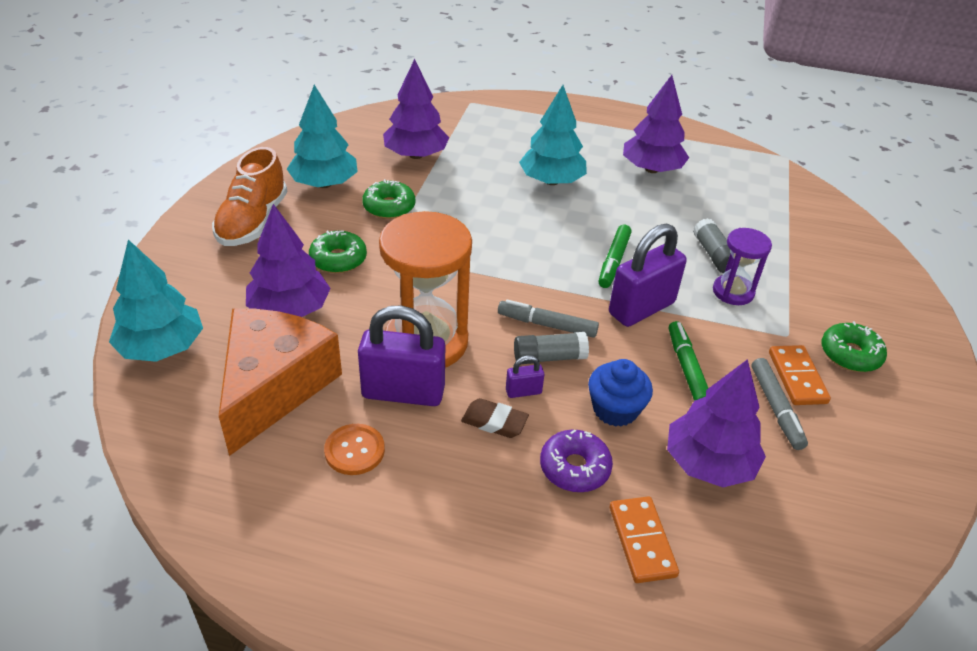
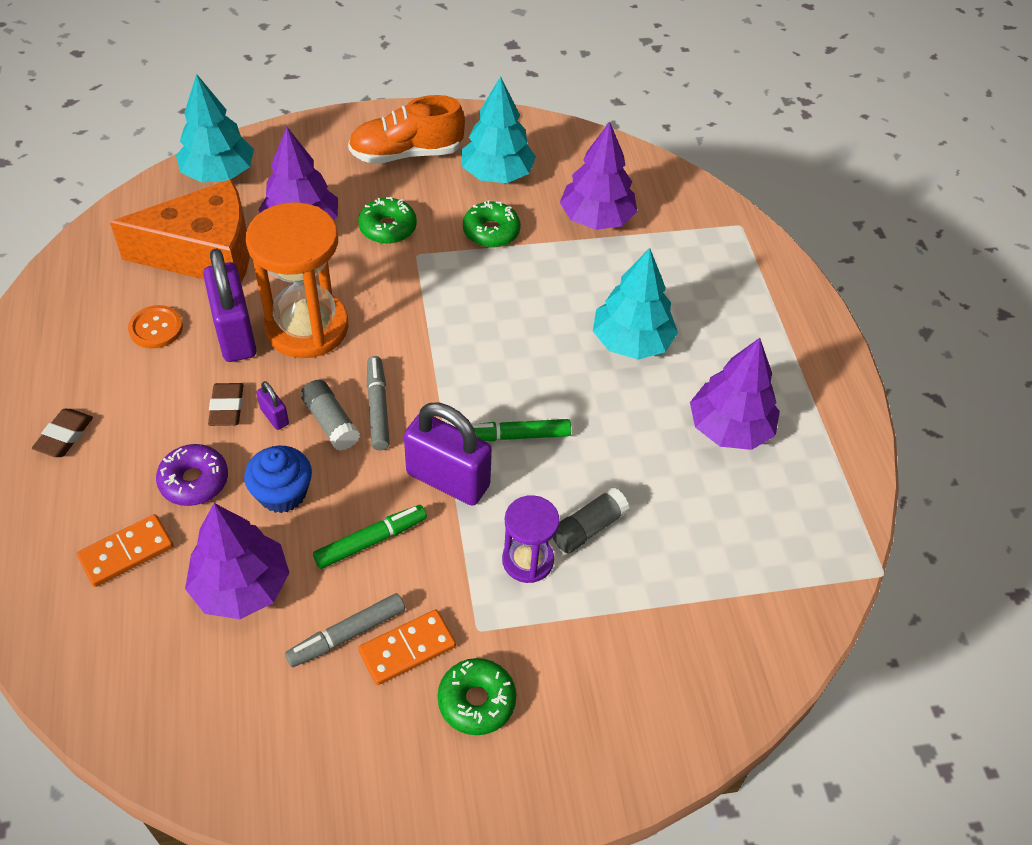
camera: 65 degrees right, 10 degrees up
(464, 564) = (64, 436): none -> brown eraser

